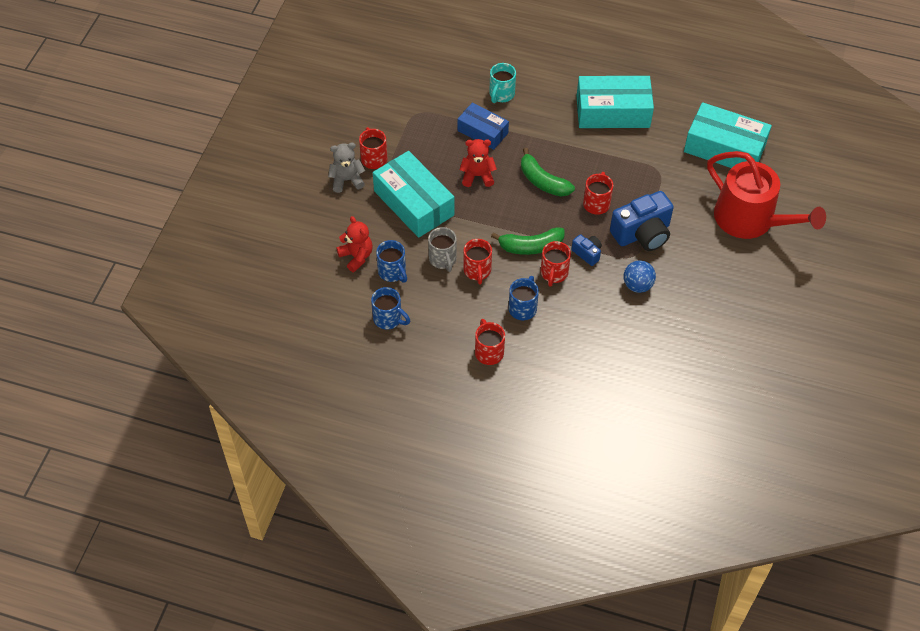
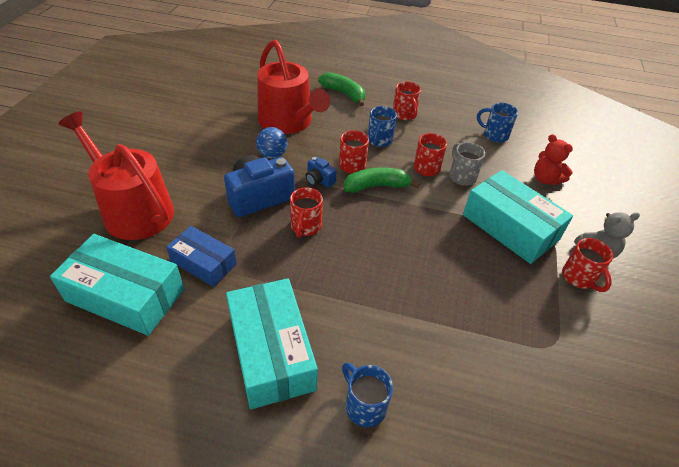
camera: 175 degrees right, 10 degrees down
(392, 272) = (505, 167): blue mug -> blue mug (364, 406)
(477, 176) = (447, 257): red teddy bear -> none
(482, 132) = (454, 316): blue box -> blue box (204, 263)
(501, 94) = (440, 380): turquoise mug -> none
(543, 181) = (368, 251): green banana -> green banana (344, 94)
(613, 111) = (271, 352): turquoise box -> turquoise box turned 75 degrees clockwise
(626, 336) = (288, 122): none -> red watering can

